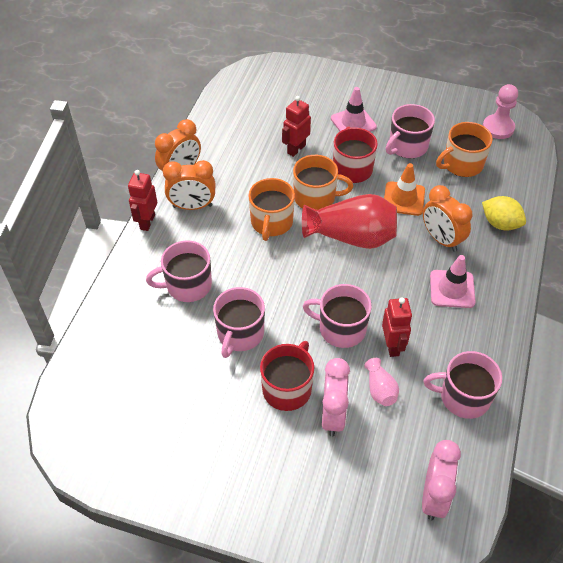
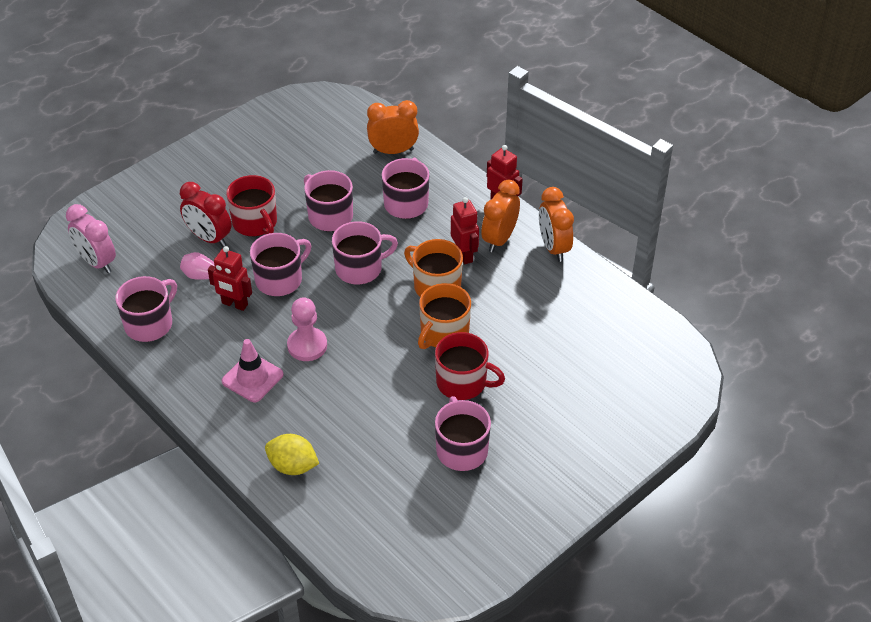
camera: 120 degrees right, 5 degrees down
(287, 279) = (360, 268): none -> pink mug
(296, 149) = (525, 349): red robot -> red robot (464, 255)
(333, 415) = (209, 238): pink clock -> red clock
(352, 237) = (372, 336): red vase -> none
(353, 123) = (534, 420): pink traffic cone -> none
(404, 199) = (388, 403): orange traffic cone -> none
(441, 239) = (313, 404): orange clock -> orange clock (393, 151)
(462, 164) = (398, 484): orange mug -> none
(498, 128) = (429, 560): pink pawn -> pink pawn (307, 345)
(500, 224) = (293, 466): yellow lemon -> yellow lemon turned 45 degrees clockwise

